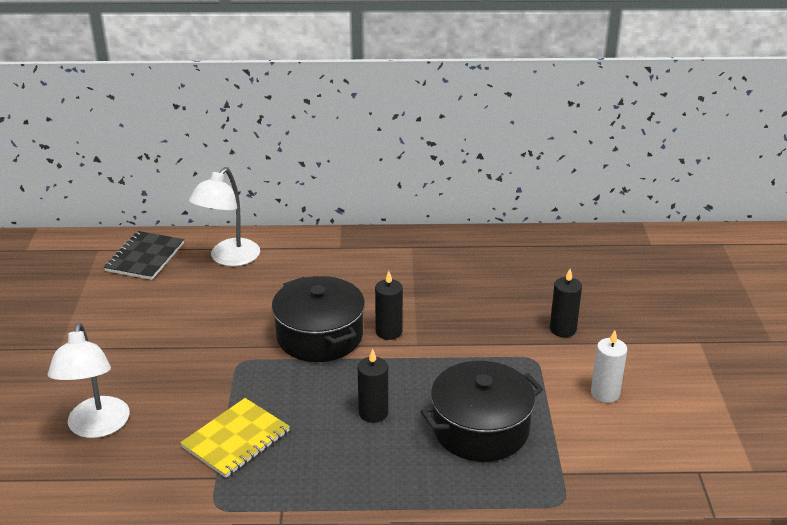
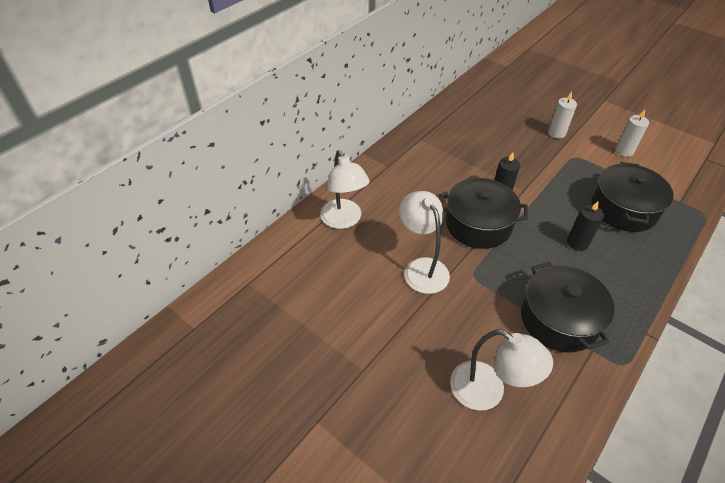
camera: 50 degrees left, 15 degrees up
(145, 257) = (291, 262): black notebook -> none
(215, 327) = (422, 268): none -> white lamp
(236, 439) = (558, 319): yellow notebook -> black pot
(563, 329) = (556, 133): black candle -> white candle

